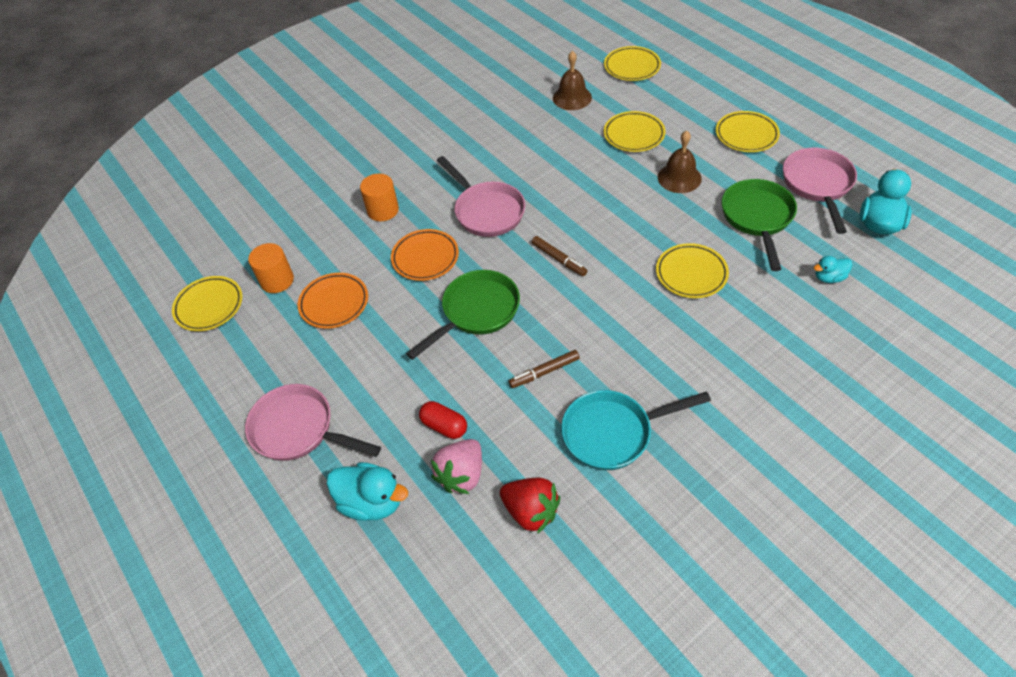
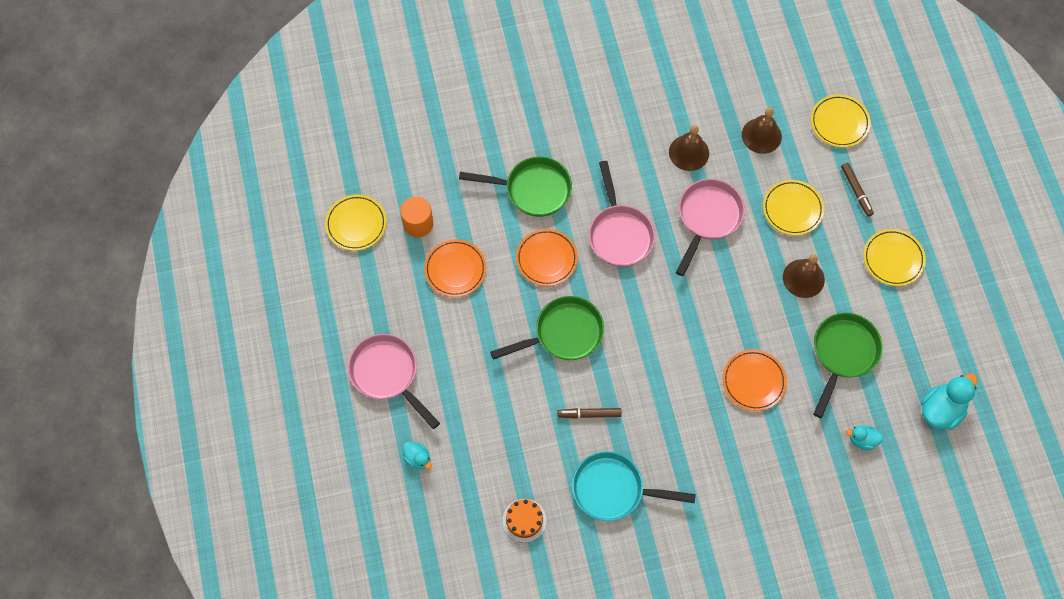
camera: 20 degrees right, 15 degrees up
(372, 502) = (418, 459): turquoise duck -> turquoise duck, size x0.56
(383, 210) = (532, 189): orange cylinder -> green pan
(444, 426) = (494, 423): red capsule -> none
(461, 475) = (489, 469): pink strawberry -> none
(515, 131) = (689, 152): none -> brown bell
(531, 511) = (524, 520): red strawberry -> orange cake
(559, 259) = (654, 314): brown marker -> brown marker (856, 191)
(691, 273) = (753, 381): yellow plate -> orange plate
(817, 185) = (917, 345): pink pan -> pink pan (707, 218)

